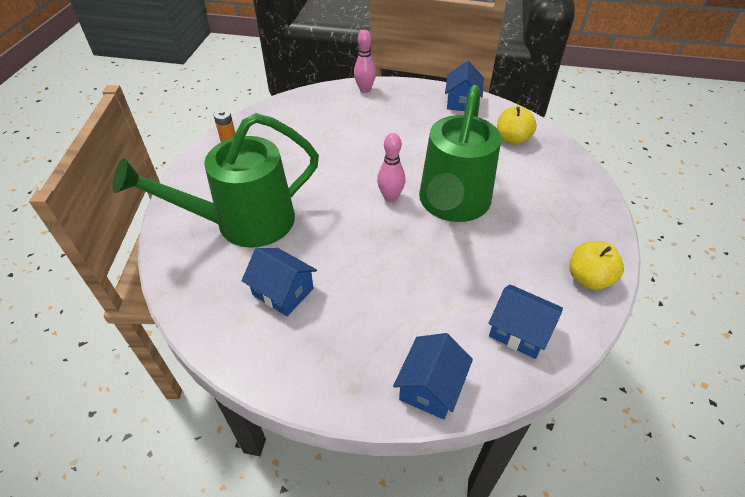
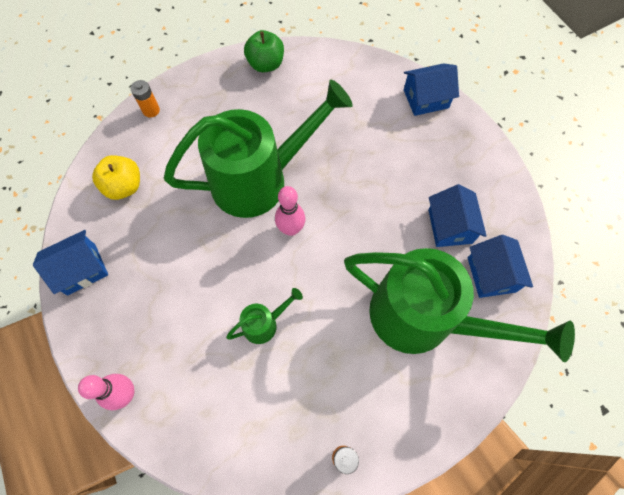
camera: 130 degrees left, 20 degrees up
(339, 151) = (265, 323): none -> green watering can
(519, 331) = (345, 79): blue house -> blue house (491, 274)
(581, 180) = (151, 110): none -> orange battery
(588, 278) = (266, 64): yellow apple -> green apple

